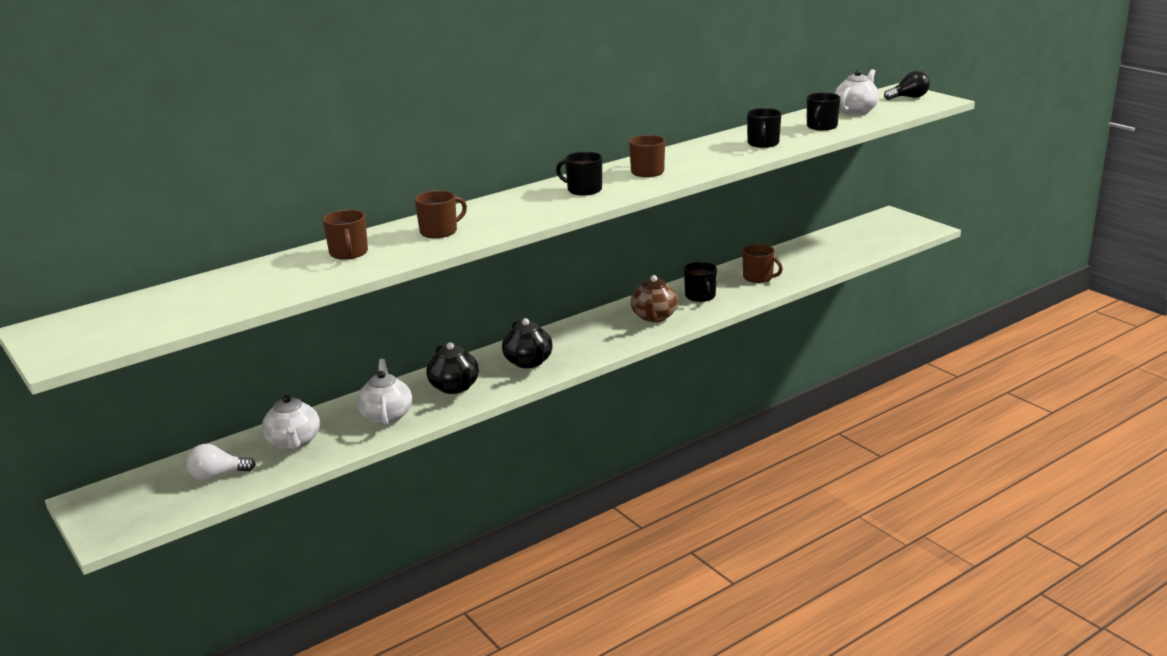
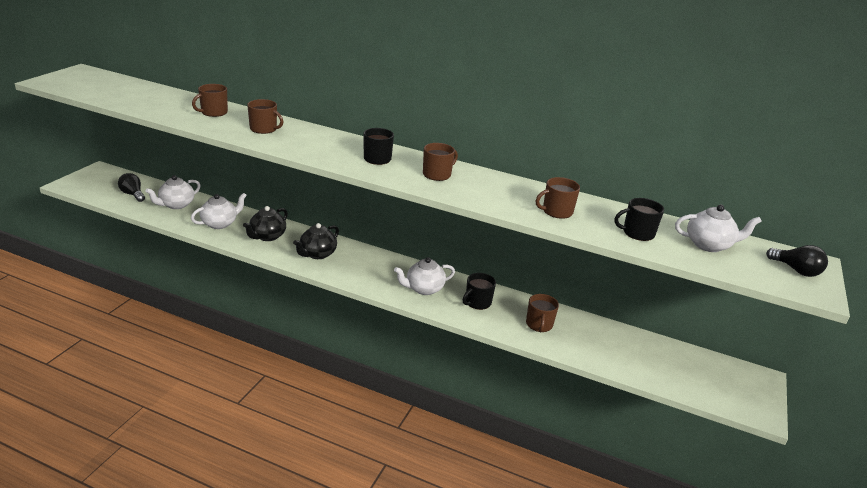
camera: 55 degrees right, 5 degrees up
(217, 476) = (133, 194): white light bulb -> black light bulb
(654, 317) = (424, 289): brown teapot -> white teapot
(763, 143) = (556, 211): black mug -> brown mug

